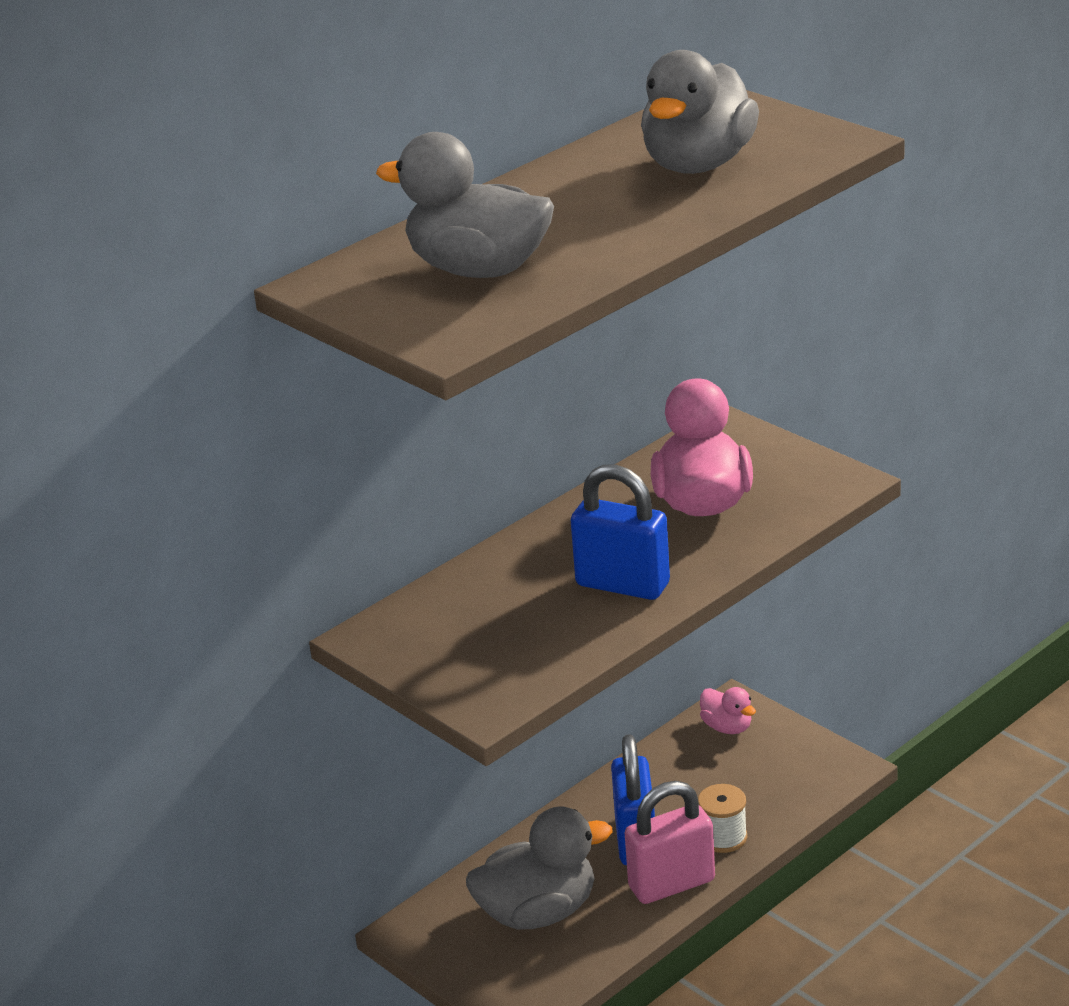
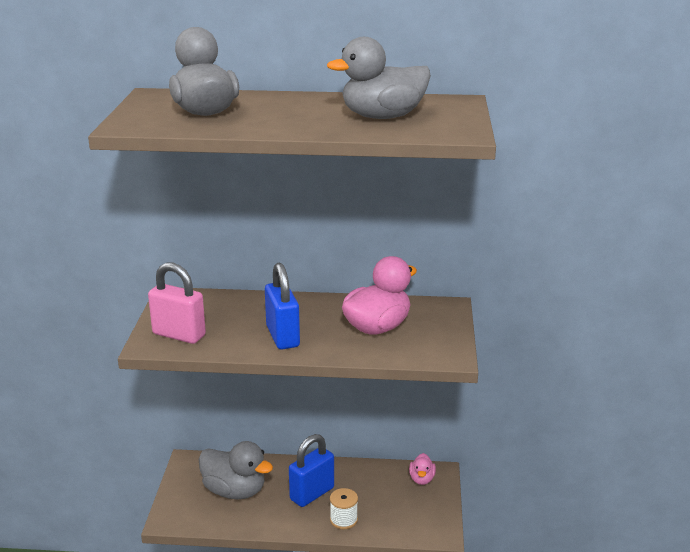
camera: 45 degrees right, 5 degrees down
(671, 884) = (294, 521): pink padlock -> pink padlock (179, 335)

